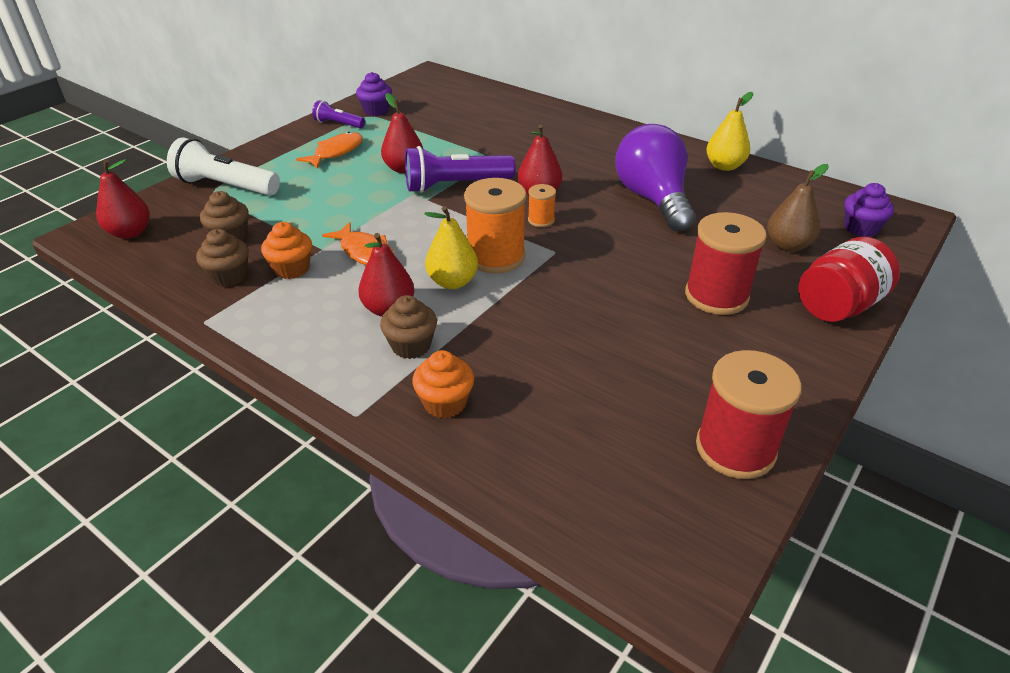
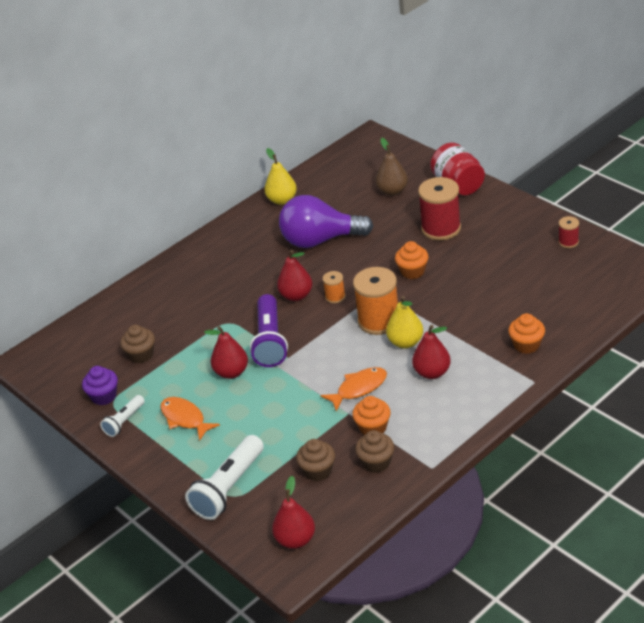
camera: 75 degrees left, 0 degrees up
(338, 124) = (124, 421): purple flashlight -> white flashlight
(411, 346) = (472, 360): brown cupcake -> brown cupcake (141, 355)
(606, 277) = (412, 271): none -> orange cupcake
(735, 448) = (568, 242): red spool -> red spool, size x0.49
(860, 228) = (379, 158): purple cupcake -> none

